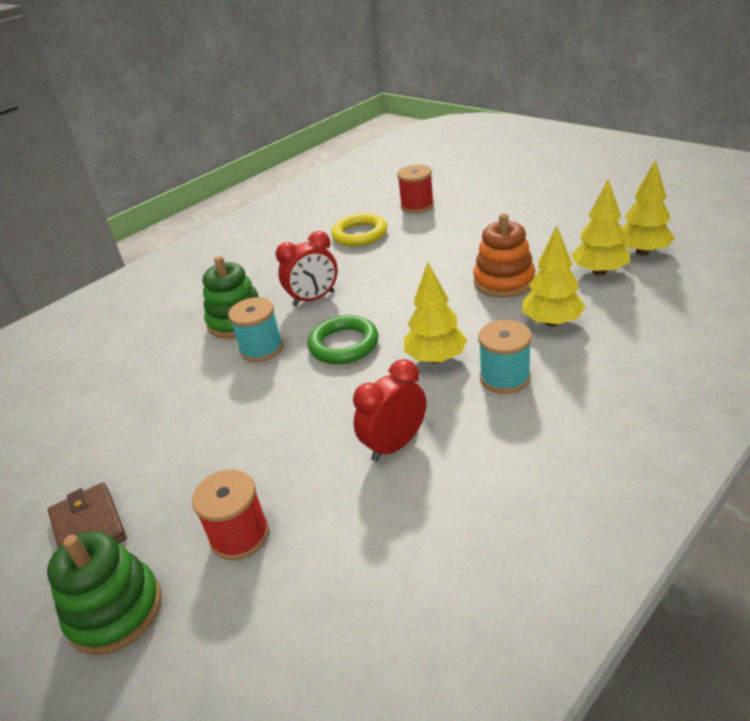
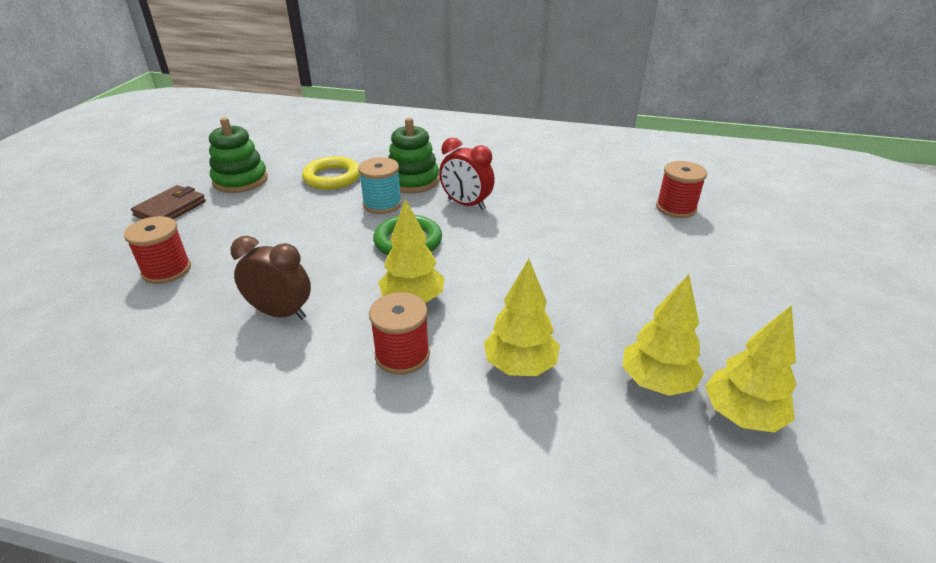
camera: 55 degrees right, 0 degrees up
(115, 611) = (98, 246): green stacking toy -> green stacking toy (240, 180)
(359, 234) = (589, 193): yellow ring -> yellow ring (332, 177)
(395, 445) = (281, 313): red clock -> brown clock
(504, 281) = (575, 308): orange stacking toy -> none
(504, 378) = (402, 355): turquoise spool -> red spool

